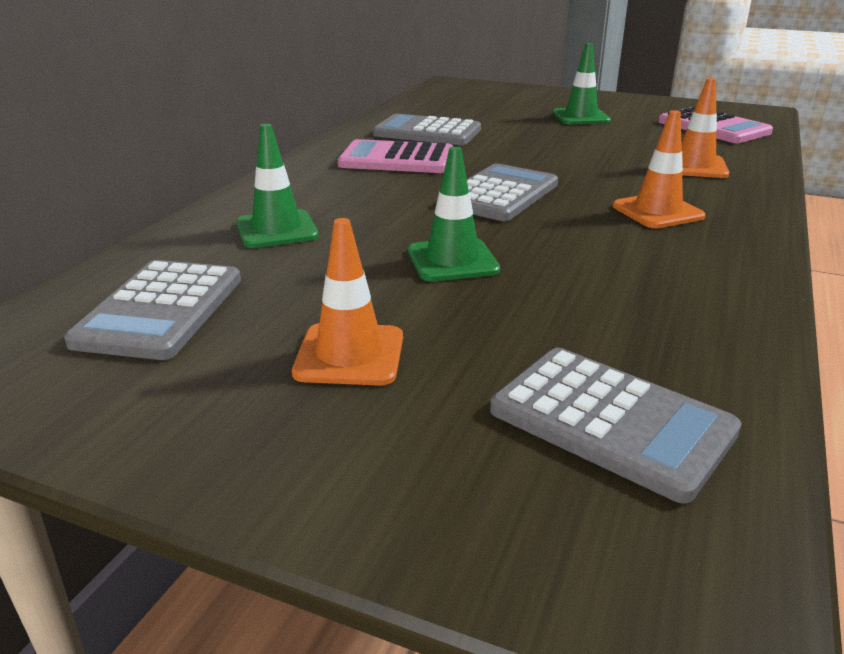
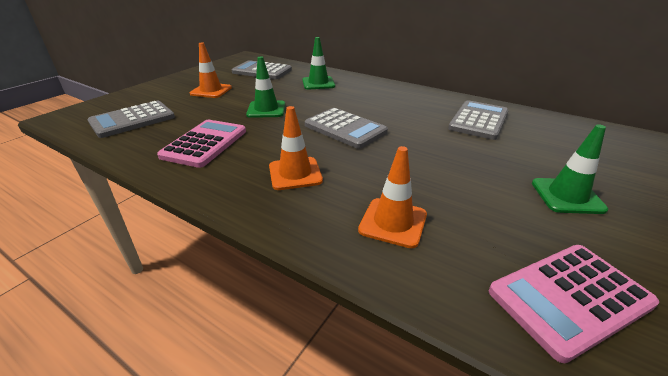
camera: 100 degrees right, 5 degrees up
(397, 159) = (414, 108): pink calculator -> pink calculator (205, 143)

